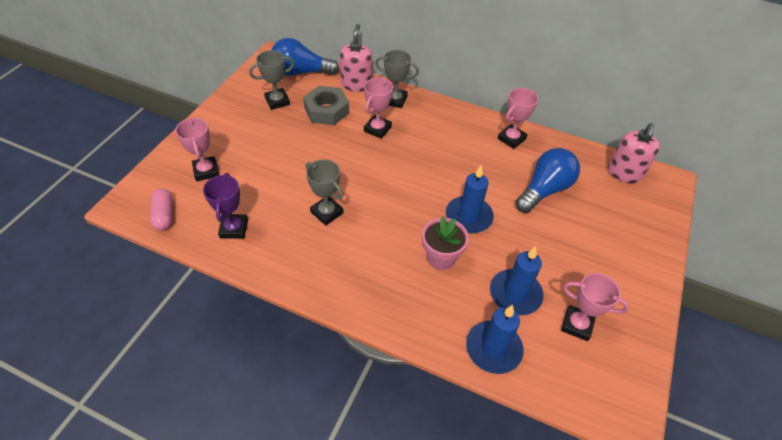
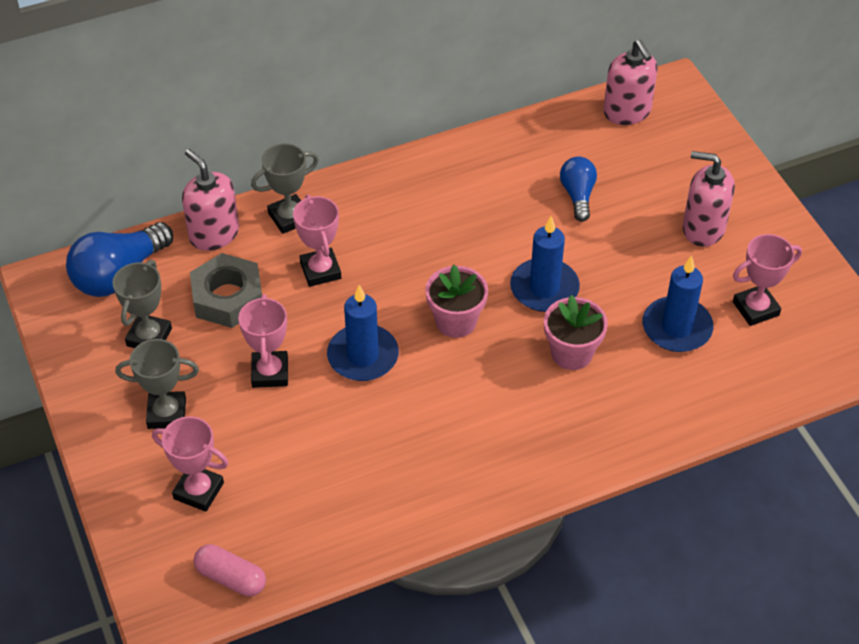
camera: 45 degrees left, 0 degrees up
(234, 228) = (331, 517): purple trophy -> none
(327, 212) = (402, 411): grey trophy -> grey trophy (167, 413)
(405, 196) = (456, 321): none -> pink flower pot
(493, 348) = (717, 394): blue candle -> blue candle (363, 356)
(511, 139) = (476, 161): pink trophy -> pink trophy (270, 372)
(544, 190) = (578, 195): blue light bulb -> blue light bulb, size x0.60
(597, 259) = (703, 228): none -> pink soap dispenser

